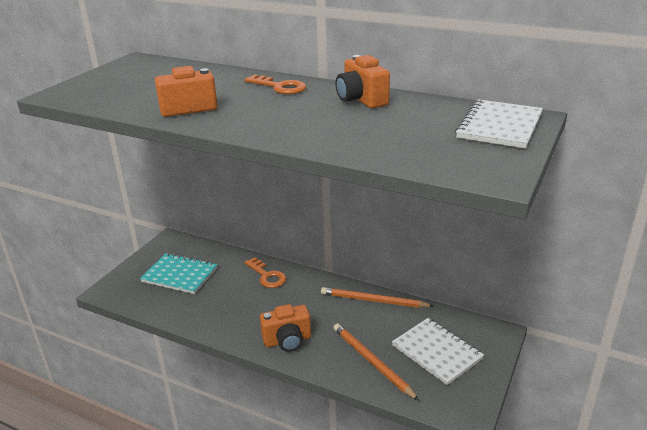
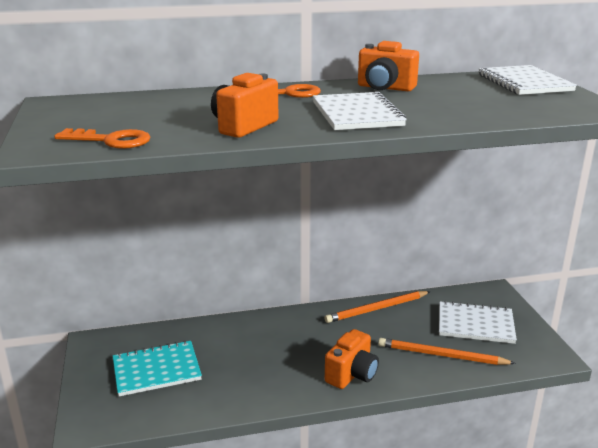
camera: 40 degrees left, 5 degrees down
(267, 276) = (253, 330): orange key -> orange key (110, 140)
(280, 119) = (357, 114): none -> white notebook

